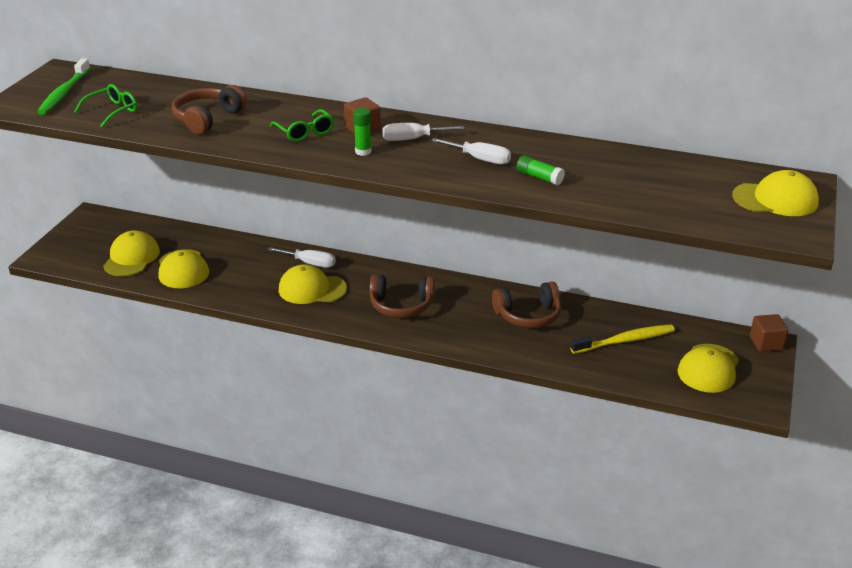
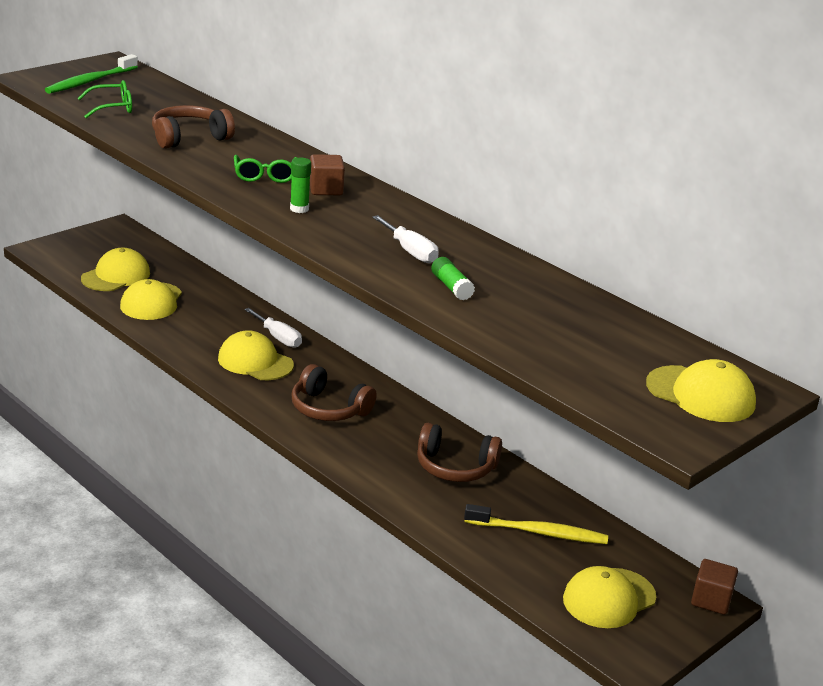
camera: 25 degrees right, 5 degrees down
(412, 139) = (364, 213): white screwdriver -> none

